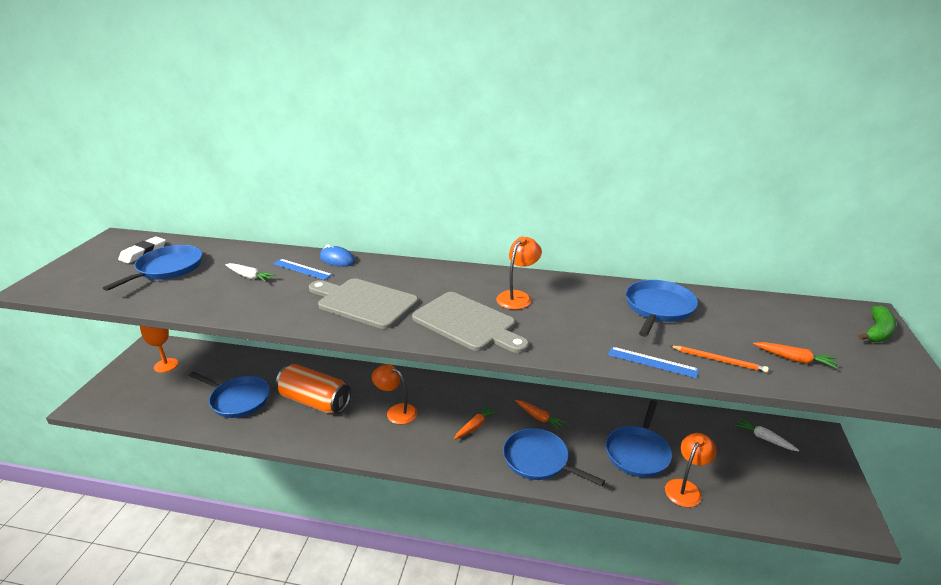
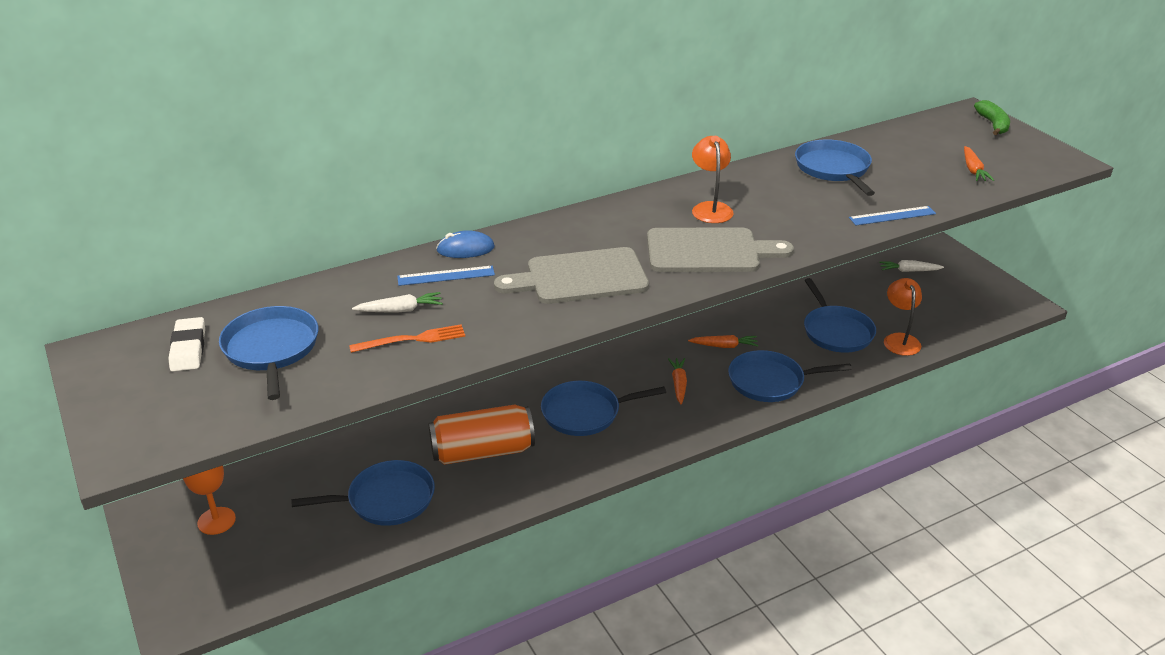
camera: 40 degrees left, 5 degrees up
(225, 294) = (412, 340): none -> orange fork
(396, 411) = (585, 413): orange lamp -> blue pan
(719, 360) = (931, 193): orange pencil -> none
(794, 359) = (973, 170): orange carrot -> orange carrot turned 105 degrees clockwise

